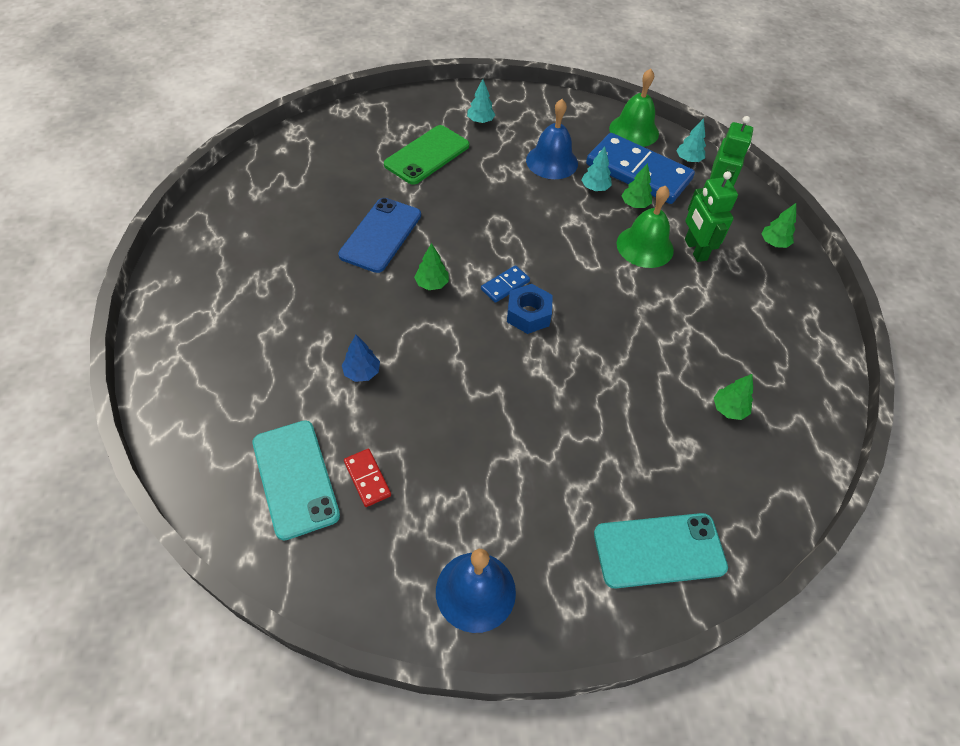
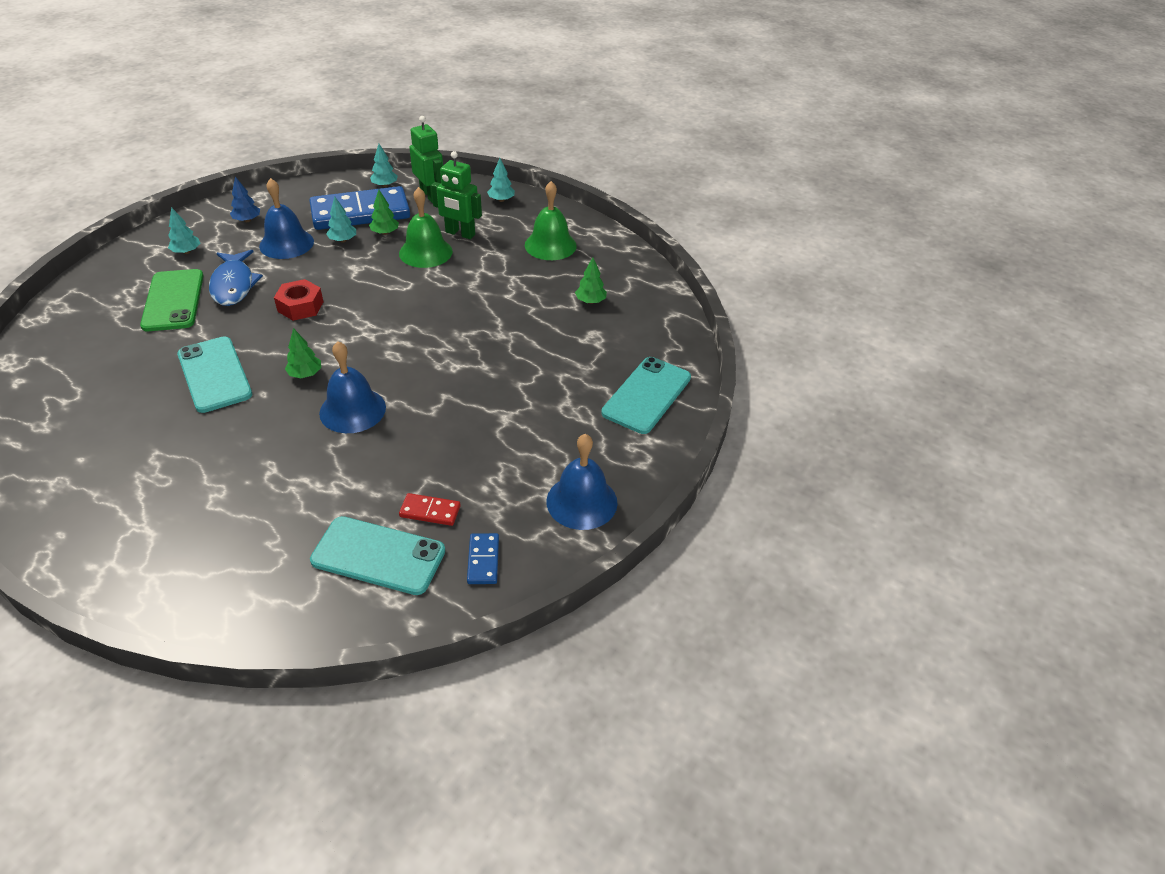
camera: 50 degrees left, 10 degrees down
(362, 372) = (332, 462): blue tree -> blue tree (247, 220)
(380, 235) = (214, 374): blue phone -> turquoise phone
(424, 342) = (352, 410): none -> blue bell
(476, 171) = (234, 285): none -> blue fish
(496, 223) = (300, 306): none -> red nut
(505, 285) = (362, 337): blue domino -> blue domino (483, 560)
(528, 314) = (403, 341): blue nut -> none
(634, 131) = (321, 190): green bell -> green bell (550, 245)
(774, 243) = (501, 200): green tree -> turquoise tree

